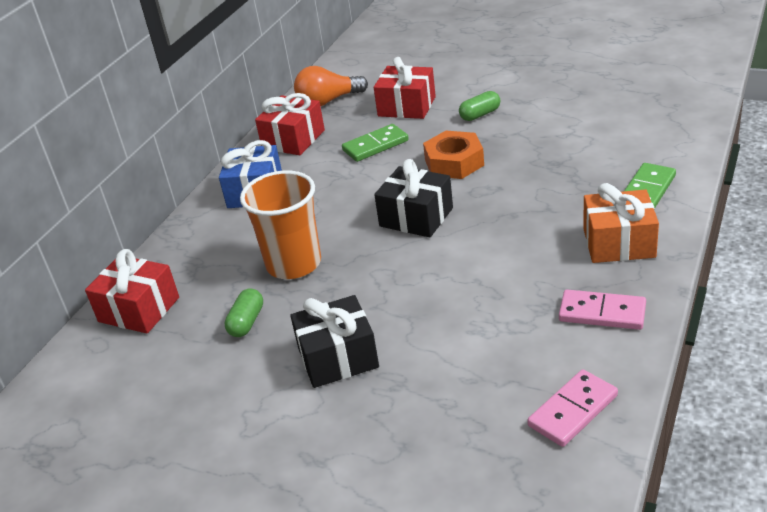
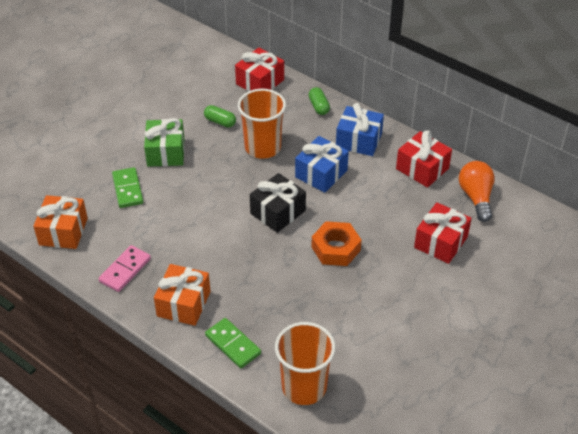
camera: 100 degrees right, 10 degrees up
(329, 203) = (321, 173): none -> blue gift
(338, 358) = (165, 152): black gift -> green gift
(375, 145) = (386, 211): green domino -> green domino (127, 189)
(480, 114) = (401, 283): green capsule -> green capsule (319, 106)
(573, 411) = (63, 231): pink domino -> orange gift
(660, 134) = (304, 387): none -> orange cup

